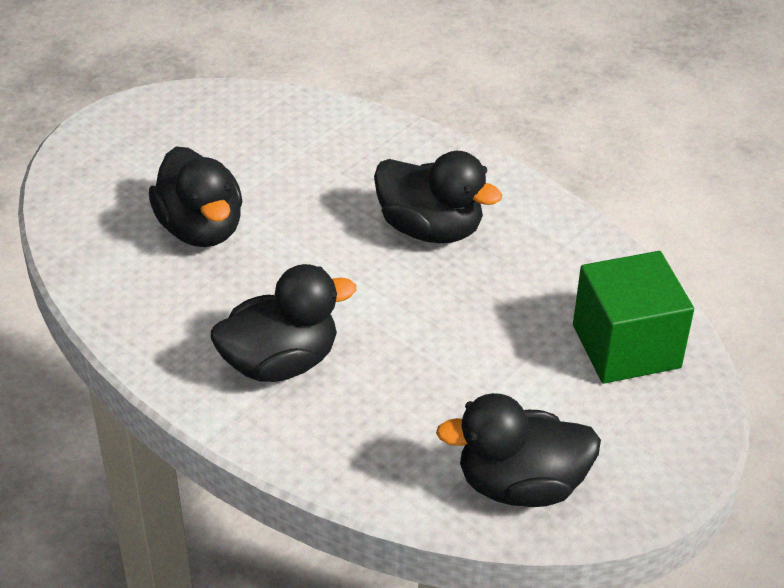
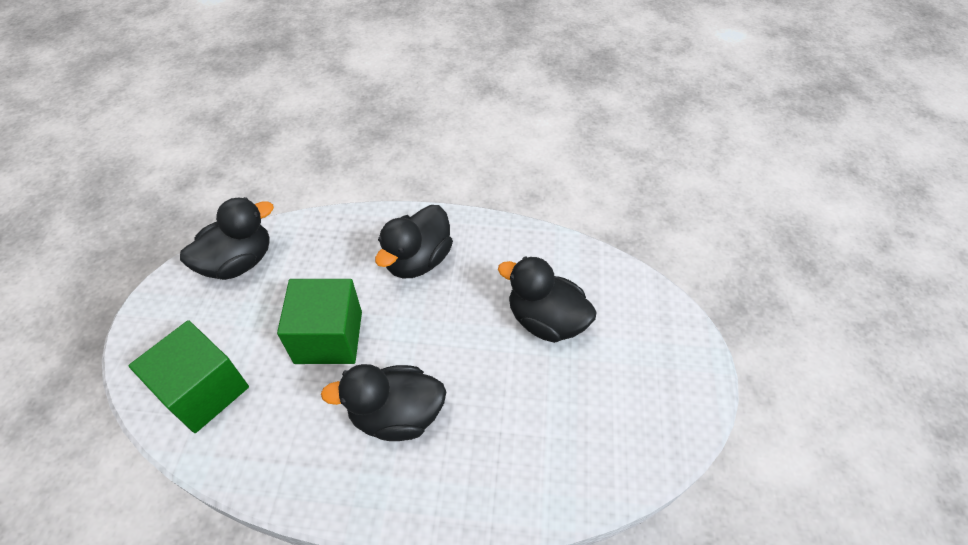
camera: 145 degrees right, 10 degrees up
(454, 331) = (328, 337): none -> green cube

